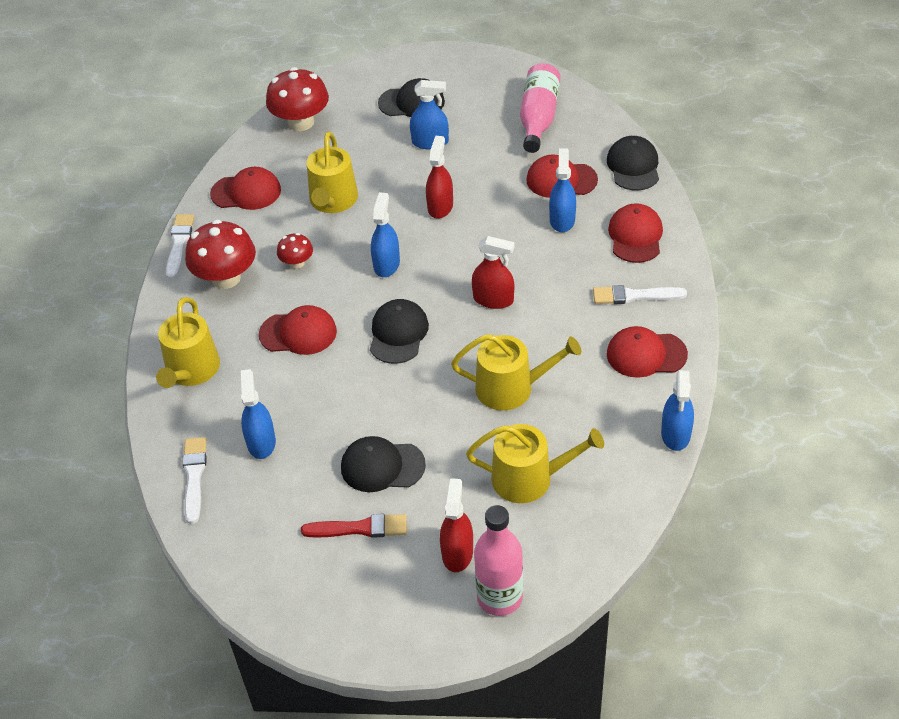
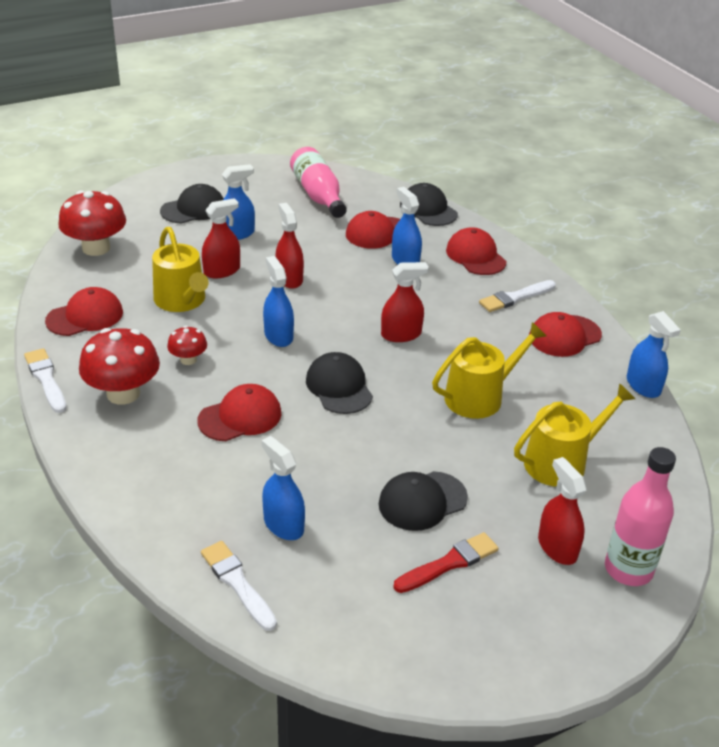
camera: 35 degrees left, 10 degrees down
(191, 371) = (152, 487): yellow watering can -> none
(388, 179) = (222, 271): none -> red spray bottle

